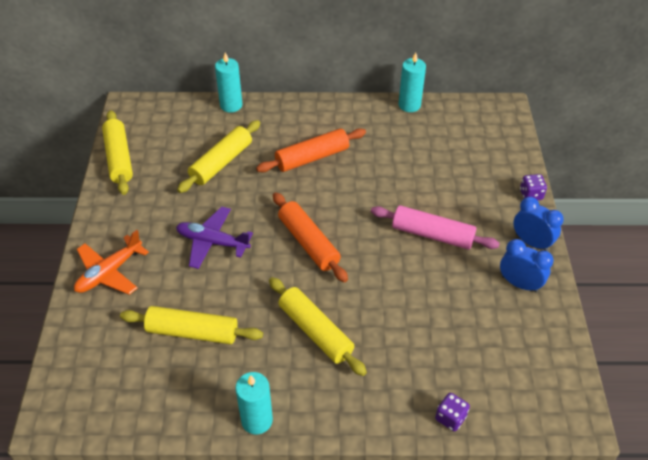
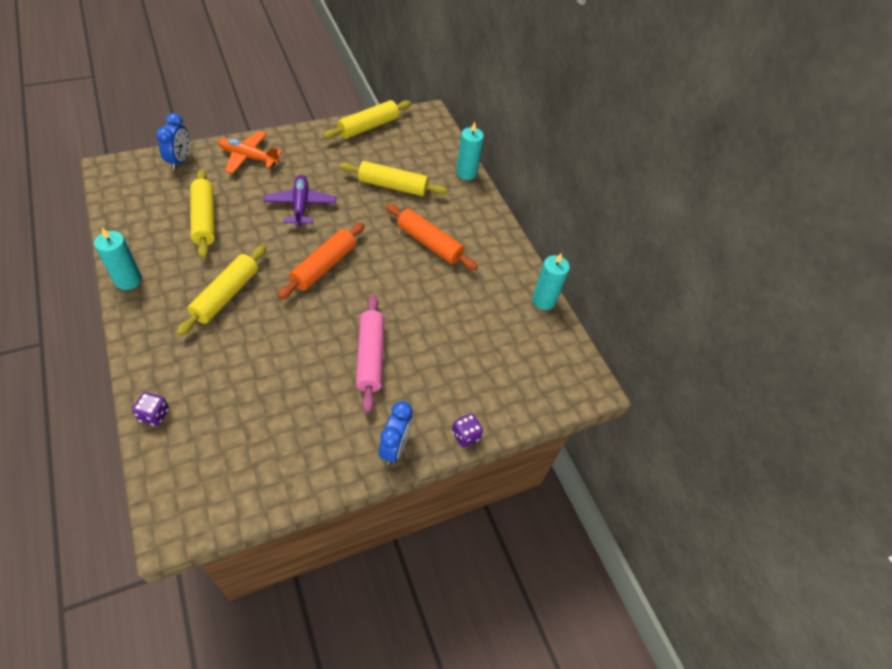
camera: 60 degrees right, 5 degrees up
(519, 284) = (333, 445): blue clock -> blue clock (180, 160)

